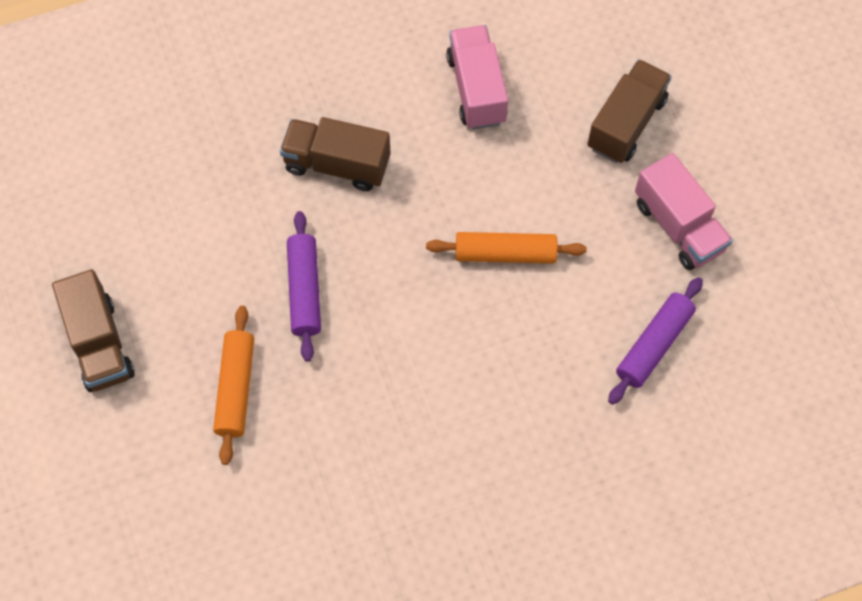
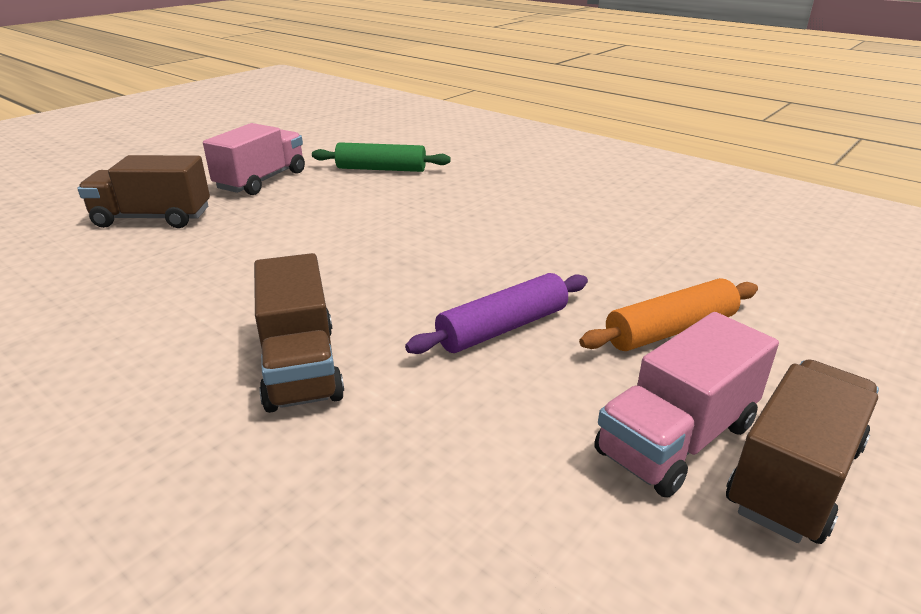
camera: 120 degrees left, 35 degrees down
(476, 89) = (127, 302): pink truck -> pink truck (676, 439)
(505, 253) = (347, 235): orange rolling pin -> none
(654, 345) = (381, 169): purple rolling pin -> green rolling pin

